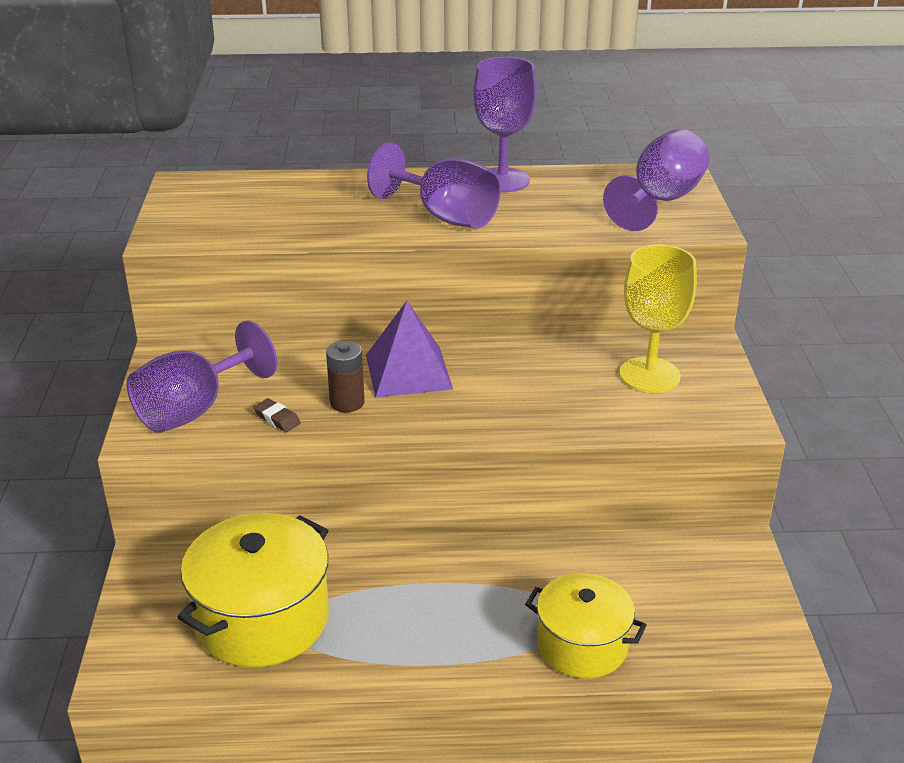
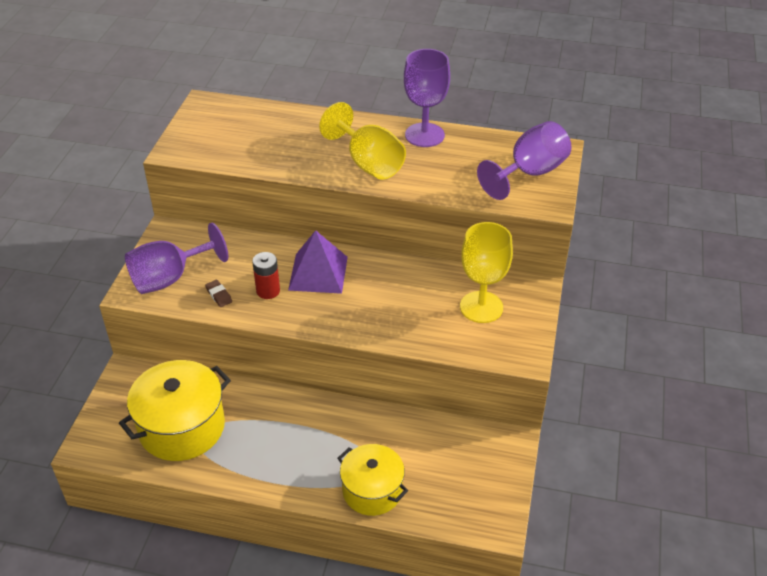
camera: 15 degrees right, 10 degrees up
(347, 402) = (268, 291): brown battery -> red battery
(445, 216) = (368, 163): purple goblet -> yellow goblet

